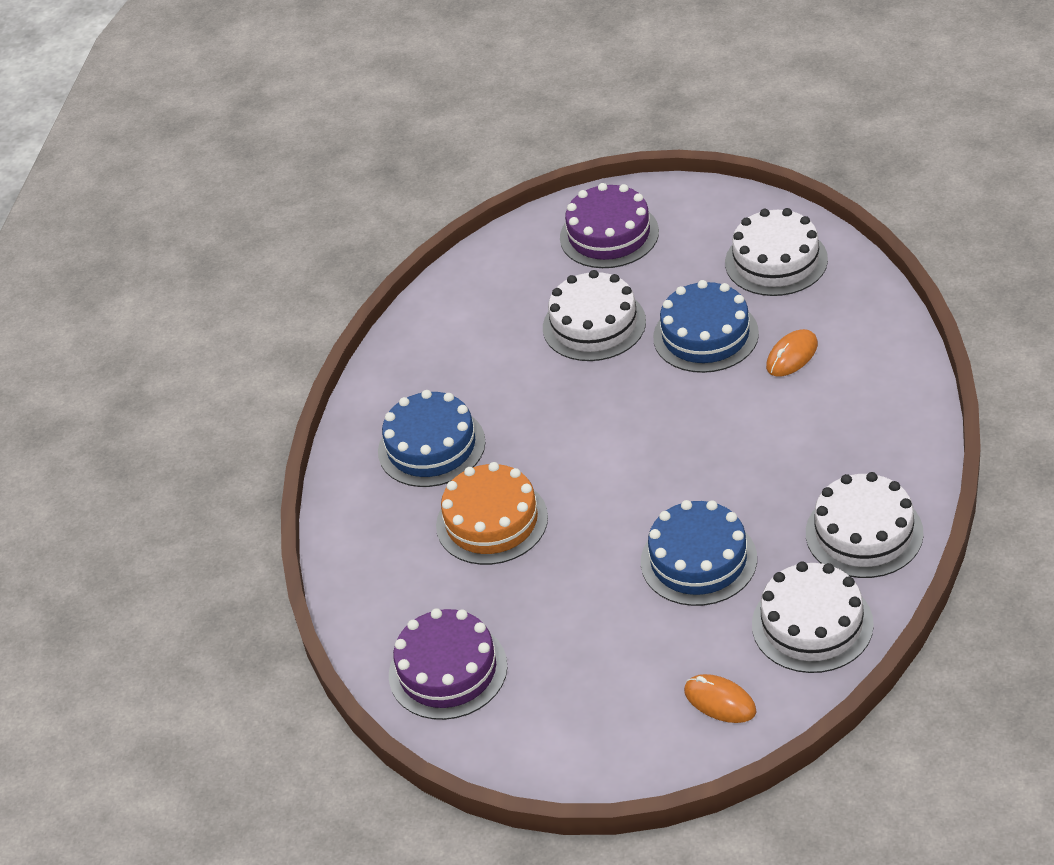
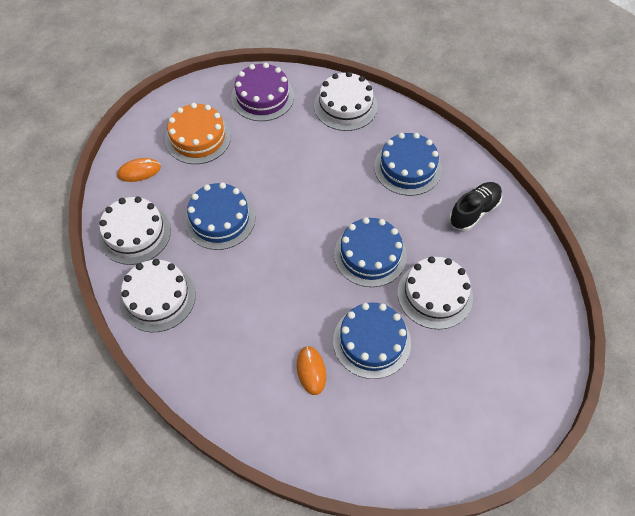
camera: 120 degrees right, 15 degrees up
(443, 357) = (474, 211): none -> black shoe
(492, 521) = (331, 160): orange cake -> orange cake (198, 138)
(598, 401) = (370, 254): none -> blue cake
(609, 235) = (514, 360): purple cake -> none
(776, 261) = (402, 433): white cake -> white cake (345, 106)

